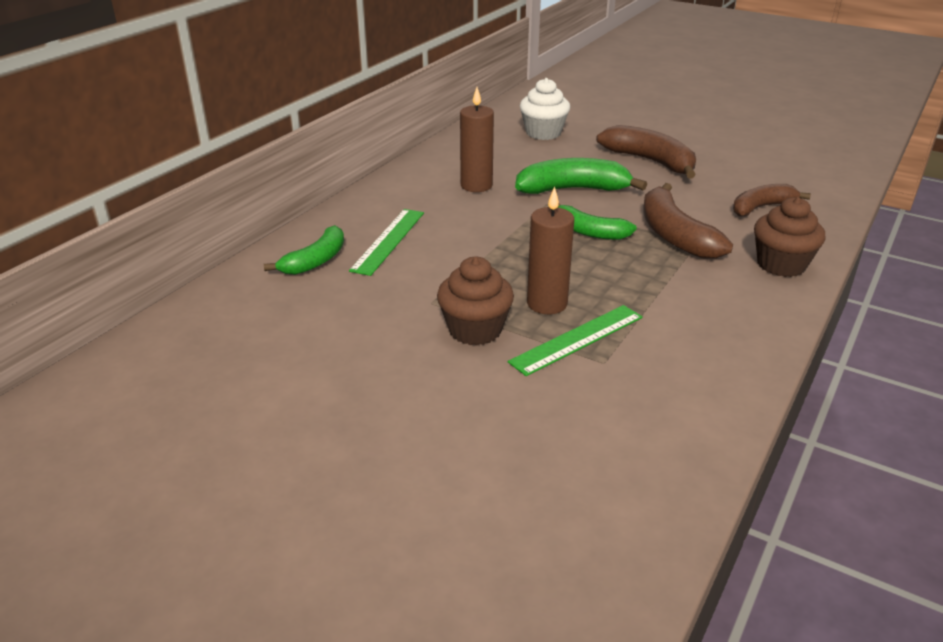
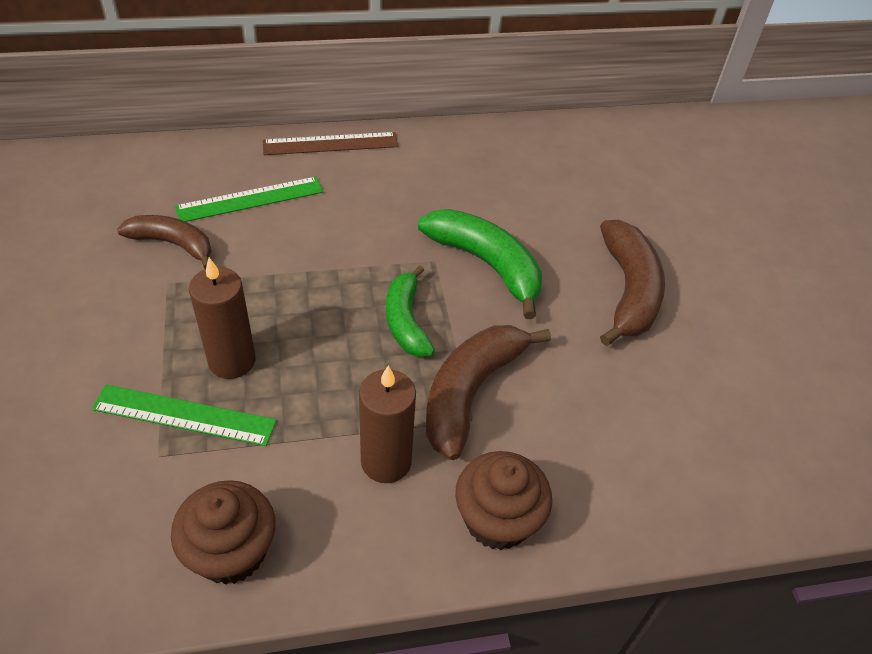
camera: 45 degrees right, 15 degrees up
(315, 261) = (175, 178): green banana -> none
(376, 192) = (330, 143): none -> brown ruler
(475, 330) = (144, 336): brown cupcake -> brown cupcake (231, 552)
(476, 185) = (416, 195): brown candle -> brown candle (386, 462)
(543, 133) = (591, 179): white cupcake -> none
(761, 207) = (626, 441): brown banana -> brown banana (173, 244)

